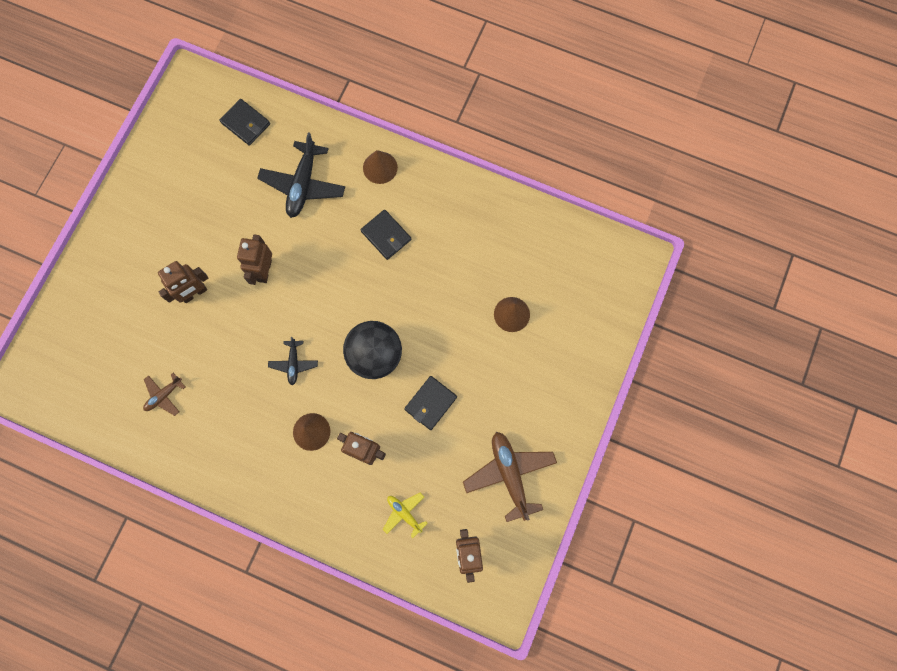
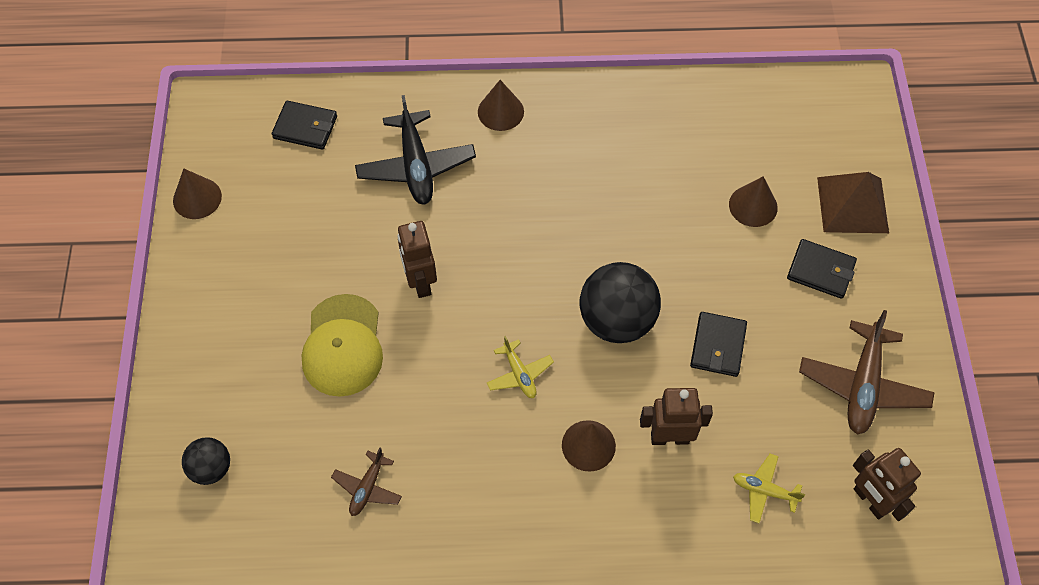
camera: 25 degrees left, 15 degrees down
(79, 339) = (211, 468): none -> black ball
(153, 146) = (197, 198): none -> brown cone
(194, 293) = (343, 346): brown robot -> yellow cap
(294, 363) = (519, 374): black plane -> yellow plane
(386, 235) = (551, 181): black wallet -> black wallet (820, 270)
(509, 474) = (863, 385): brown plane -> brown plane turned 120 degrees counterclockwise
(581, 344) = (852, 204): none -> brown pyramid

